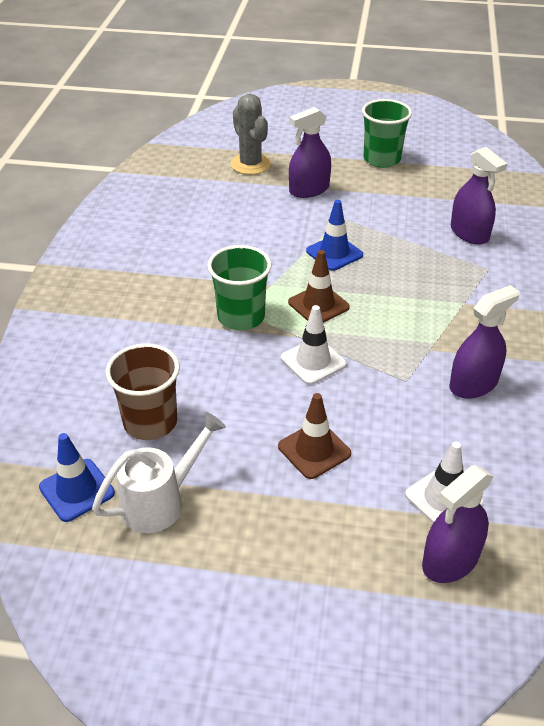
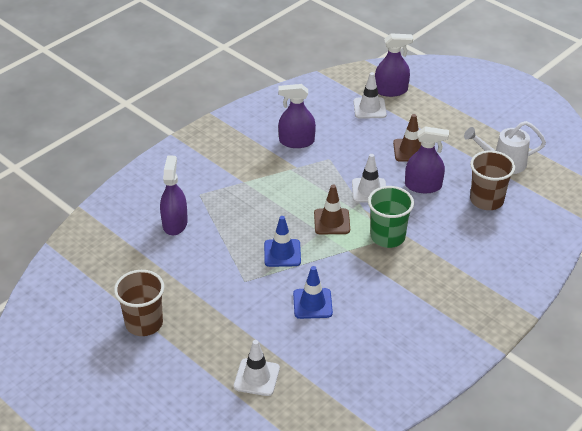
camera: 145 degrees left, 0 degrees up
(77, 490) = (543, 185): blue traffic cone -> blue traffic cone (312, 303)
(250, 164) = (256, 377): grey cactus -> white traffic cone
(309, 190) = (238, 320): purple spray bottle -> purple spray bottle (423, 186)
(382, 159) = (144, 323): green cup -> brown cup

